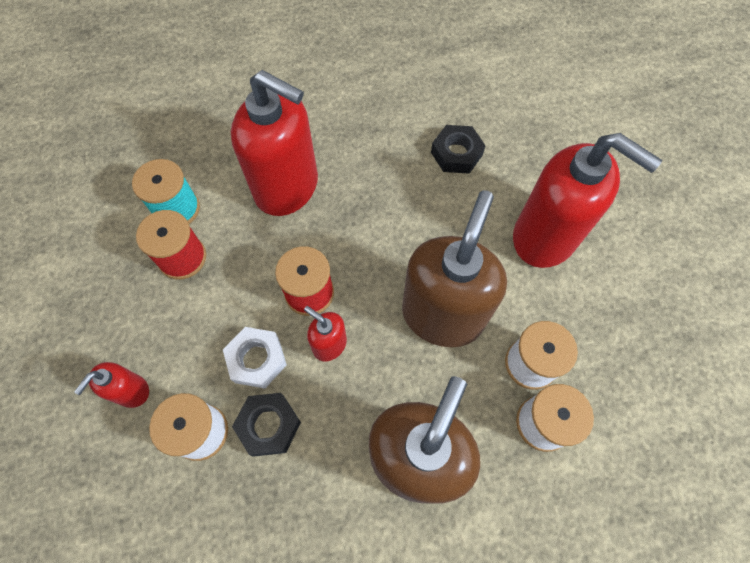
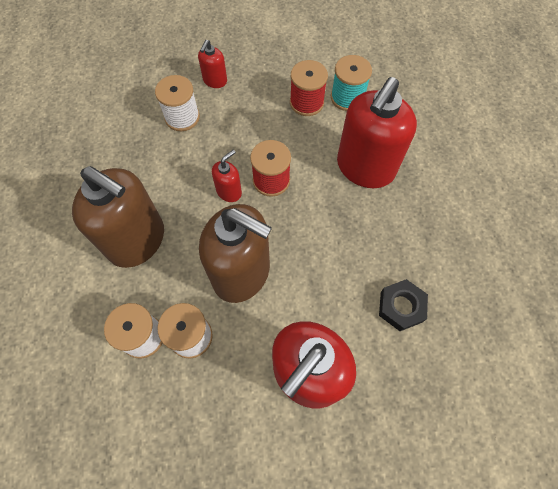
camera: 95 degrees right, 0 degrees up
(131, 391) = (215, 81): red soap dispenser -> red soap dispenser turned 105 degrees counterclockwise
(257, 359) = (225, 147): white nut -> none
(269, 425) = (178, 154): black nut -> none

